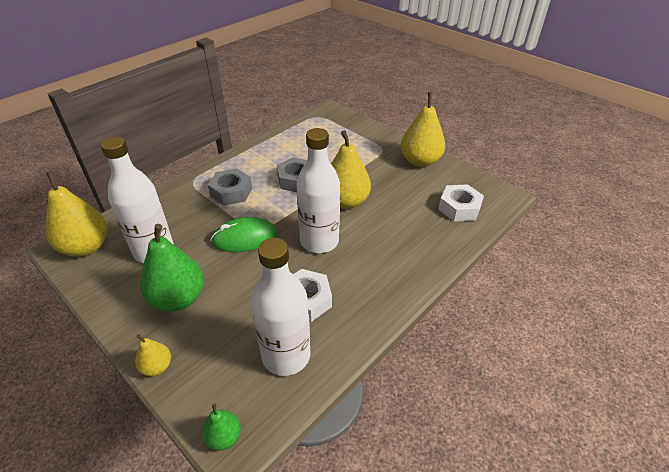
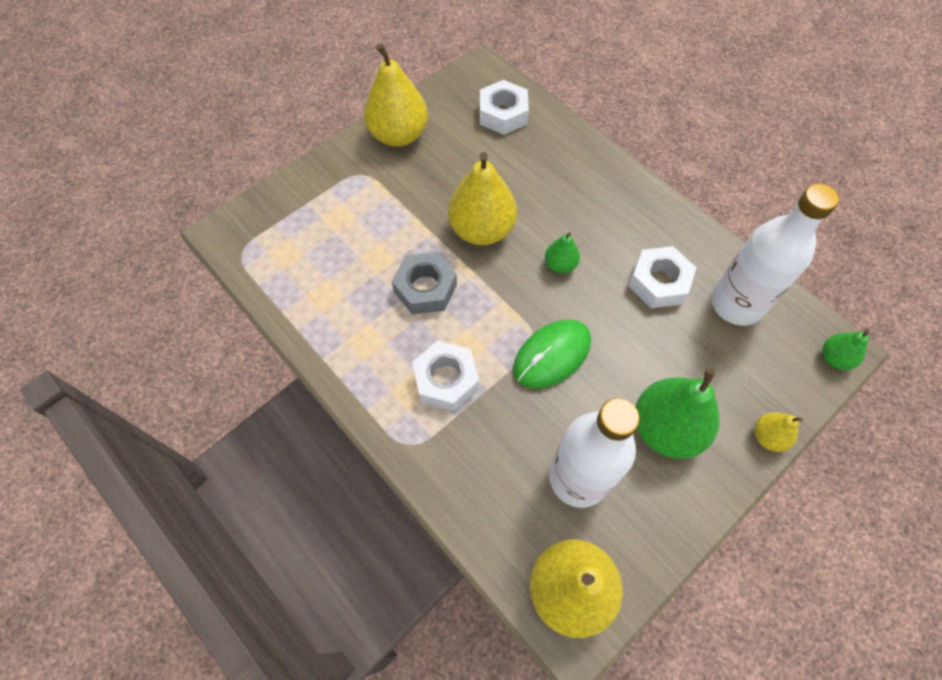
camera: 85 degrees left, 20 degrees up
(231, 192) = (446, 380): grey nut -> white nut
(244, 238) = (552, 355): green mouse -> green mouse turned 60 degrees clockwise
(319, 241) = (560, 265): white bottle -> green pear

